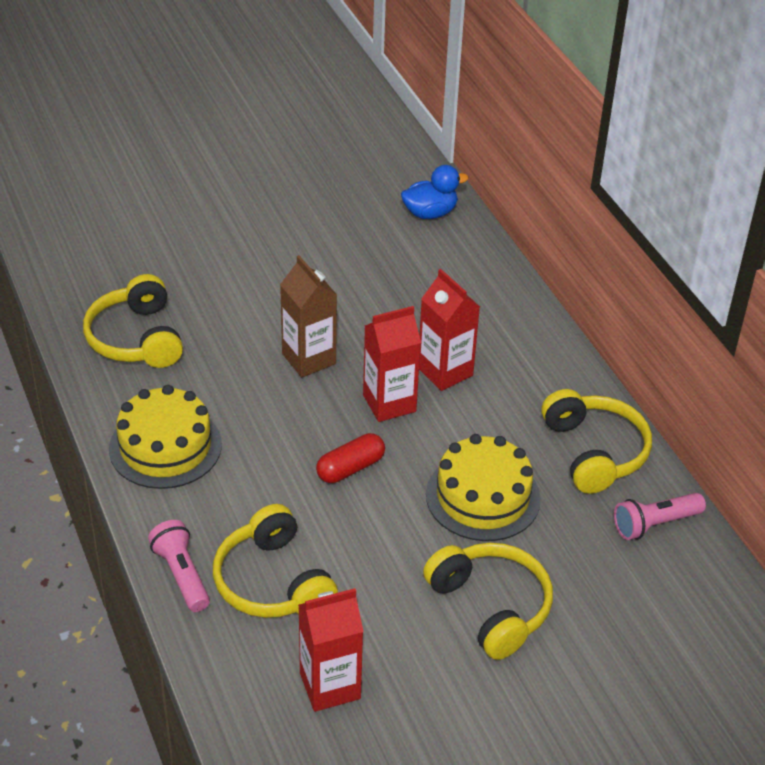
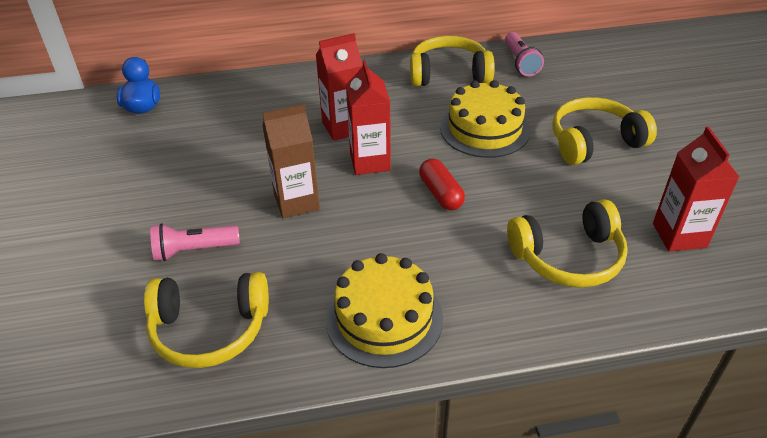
camera: 75 degrees left, 0 degrees up
(181, 575) = (558, 320): pink flashlight -> pink flashlight (194, 250)

